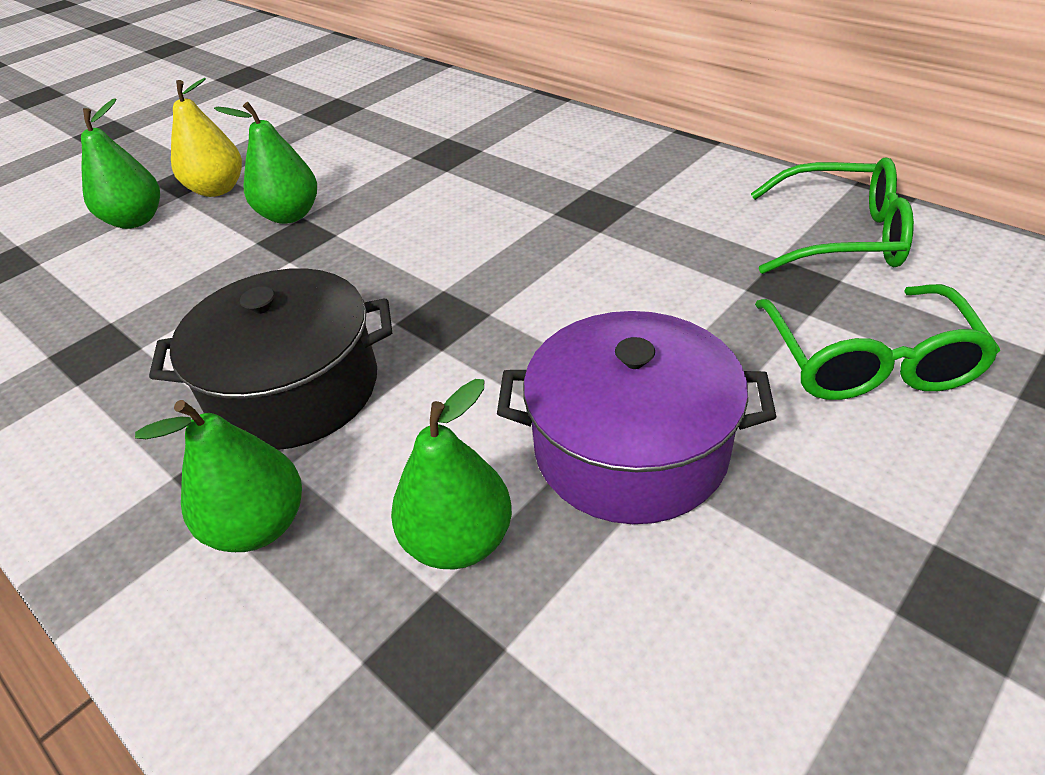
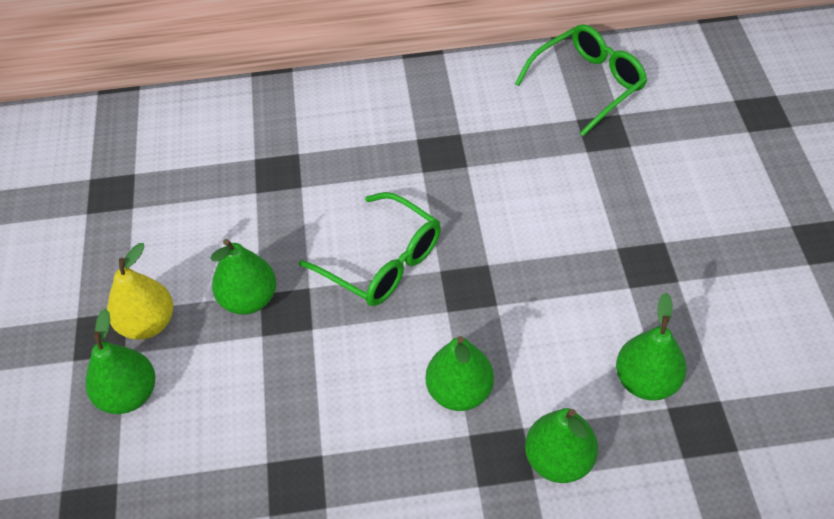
camera: 50 degrees left, 10 degrees up
(295, 389) = (459, 391): black pot -> green pear
(630, 448) = (651, 279): purple pot -> none
(868, 362) = (682, 156): green glasses -> green glasses (383, 262)

